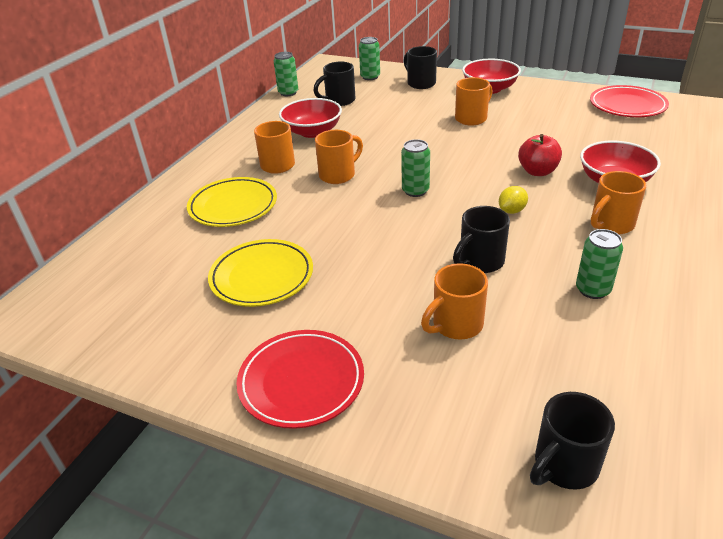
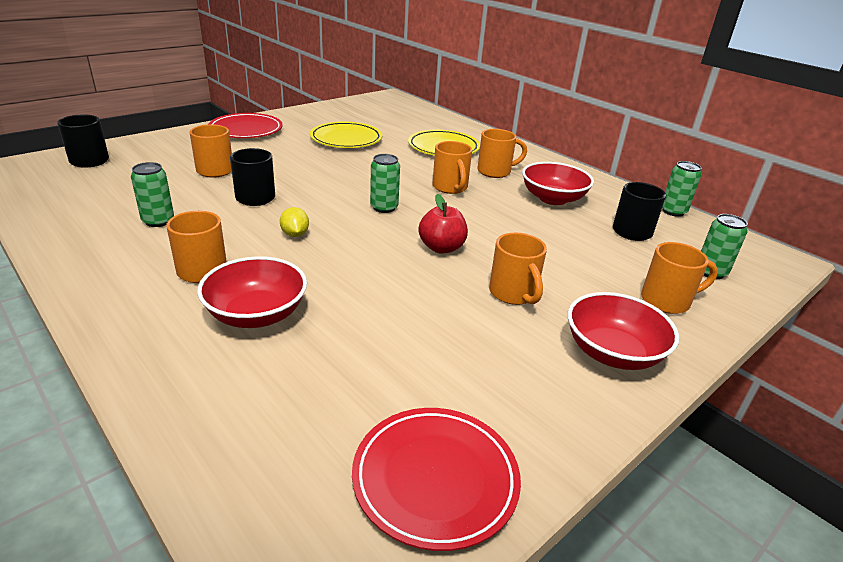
camera: 110 degrees right, 5 degrees down
(420, 83) = (667, 301): black mug -> orange mug
(537, 171) = (339, 278): red apple -> red apple (441, 248)

